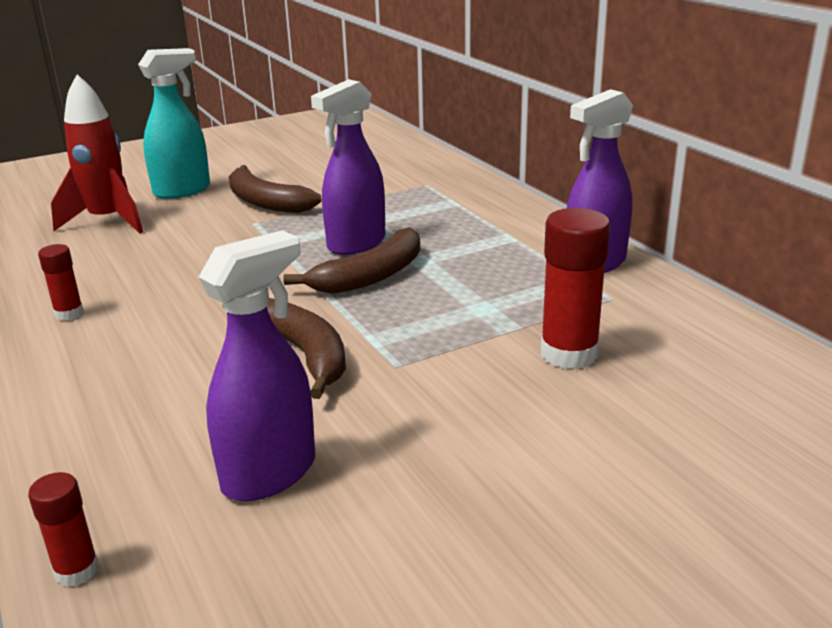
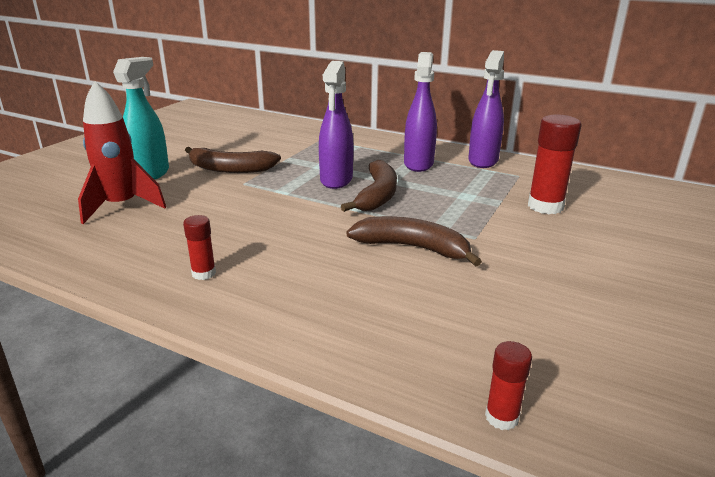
camera: 35 degrees left, 0 degrees up
(270, 473) = (510, 316): purple spray bottle -> purple spray bottle (418, 164)

